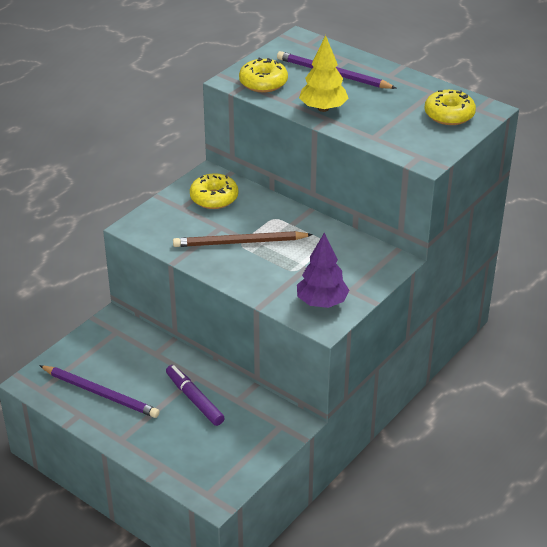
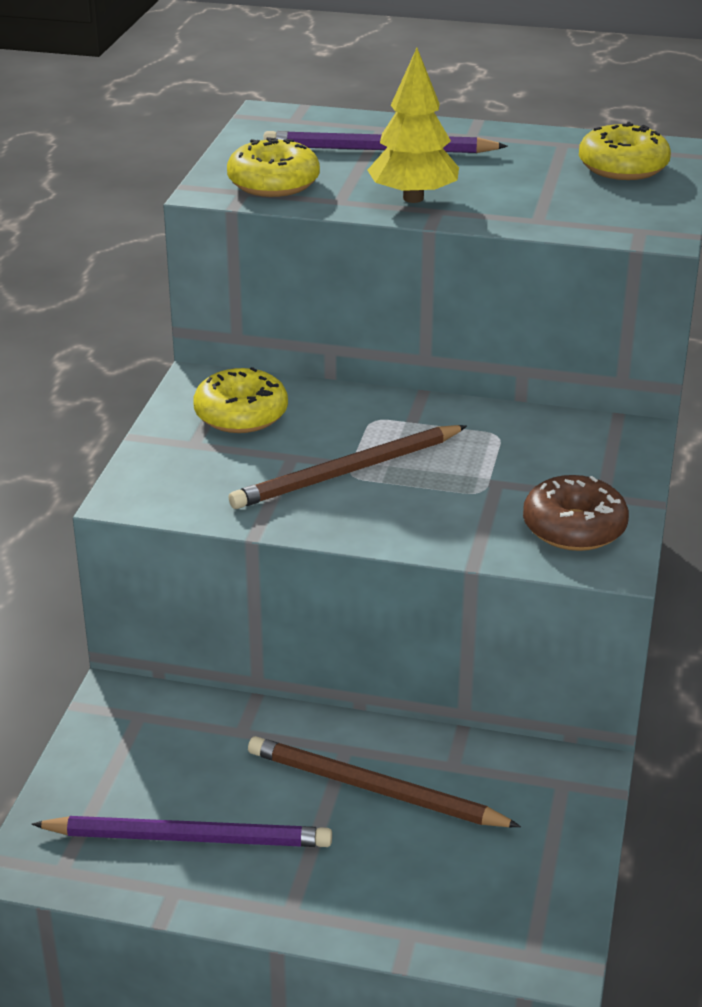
camera: 25 degrees left, 5 degrees down
(194, 399) = (375, 789): purple marker -> brown pencil
(322, 302) = (574, 528): purple tree -> brown donut

